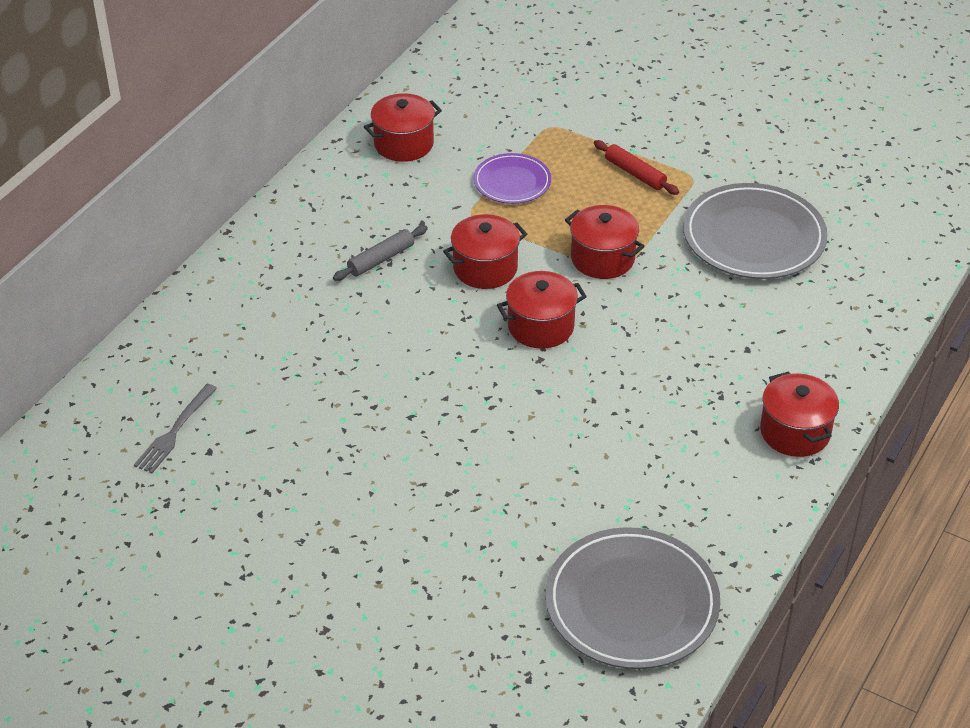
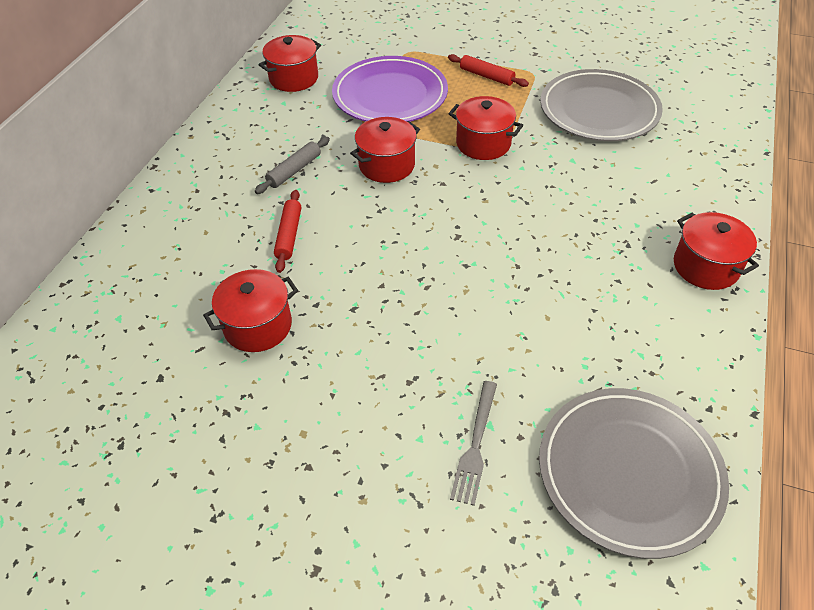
camera: 10 degrees left, 5 degrees up
(174, 431) = (122, 362): grey fork -> grey fork (475, 445)
(360, 331) = (289, 235): none -> red rolling pin
(512, 182) = (390, 95): purple plate -> purple plate, size x1.78
(541, 326) = (449, 207): red pot -> red pot (258, 326)

